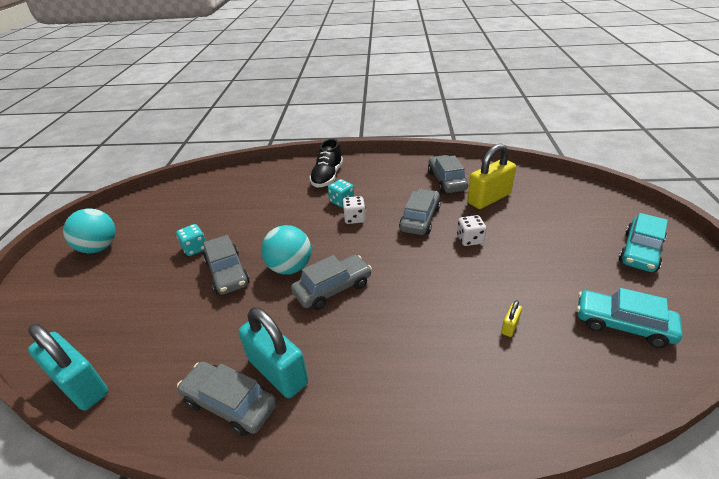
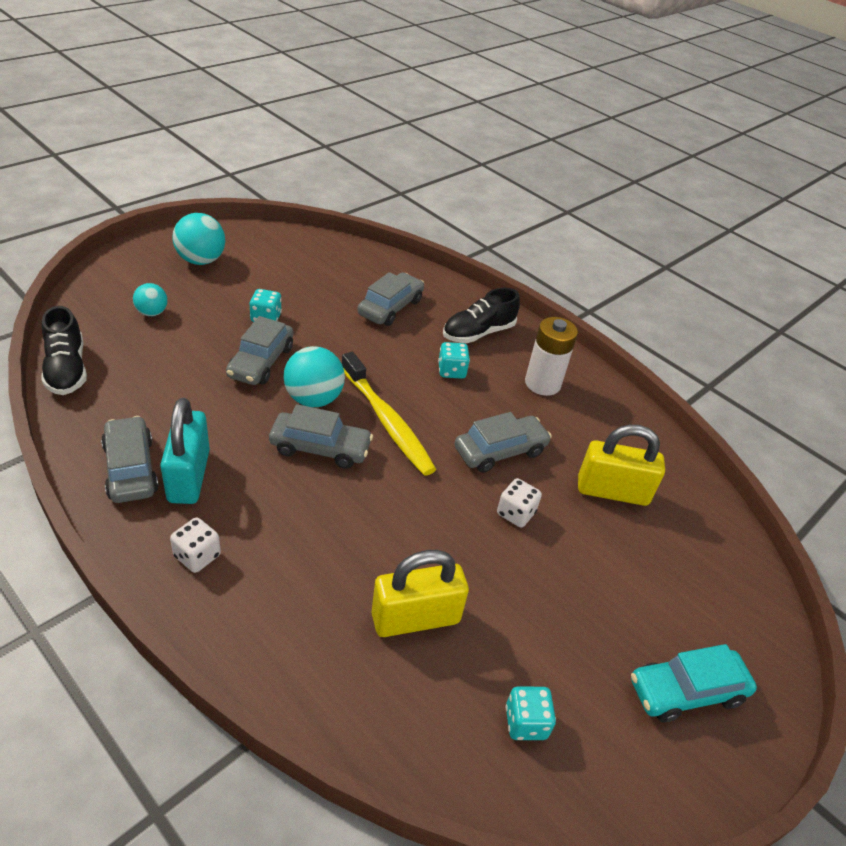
camera: 35 degrees right, 5 degrees up
(81, 385) = (66, 369): turquoise padlock -> black shoe
(104, 300) = (152, 313): none -> turquoise ball
(347, 247) = (387, 421): none -> yellow toothbrush
(354, 218) = (437, 398): white dice -> white dice (197, 556)
(391, 177) = (542, 383): none -> white battery
(446, 181) = (598, 434): grey car -> grey car (390, 307)
(510, 326) = (415, 618): yellow padlock -> yellow padlock, size x2.40
(622, 325) = (525, 723): turquoise car -> turquoise dice

